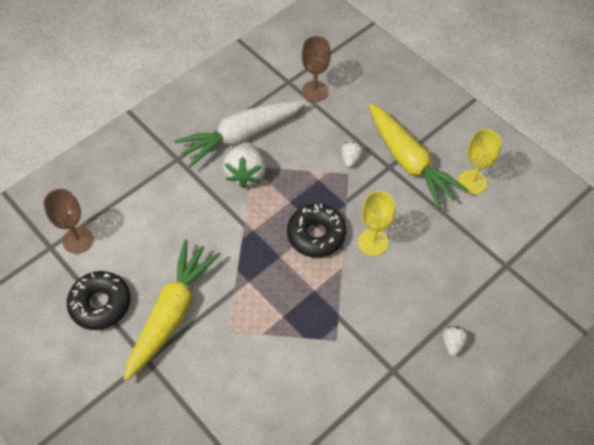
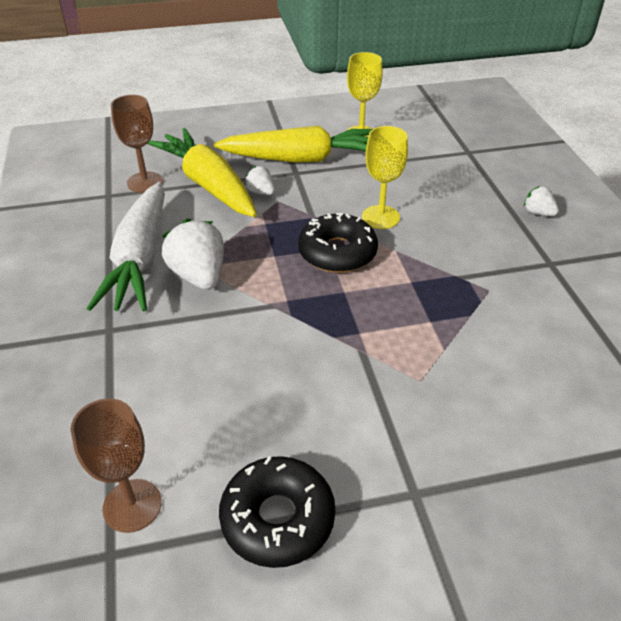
camera: 60 degrees left, 15 degrees down
(172, 313) = (355, 431): yellow carrot -> yellow carrot (208, 184)
(246, 174) = (199, 276): white strawberry -> white strawberry turned 150 degrees counterclockwise

